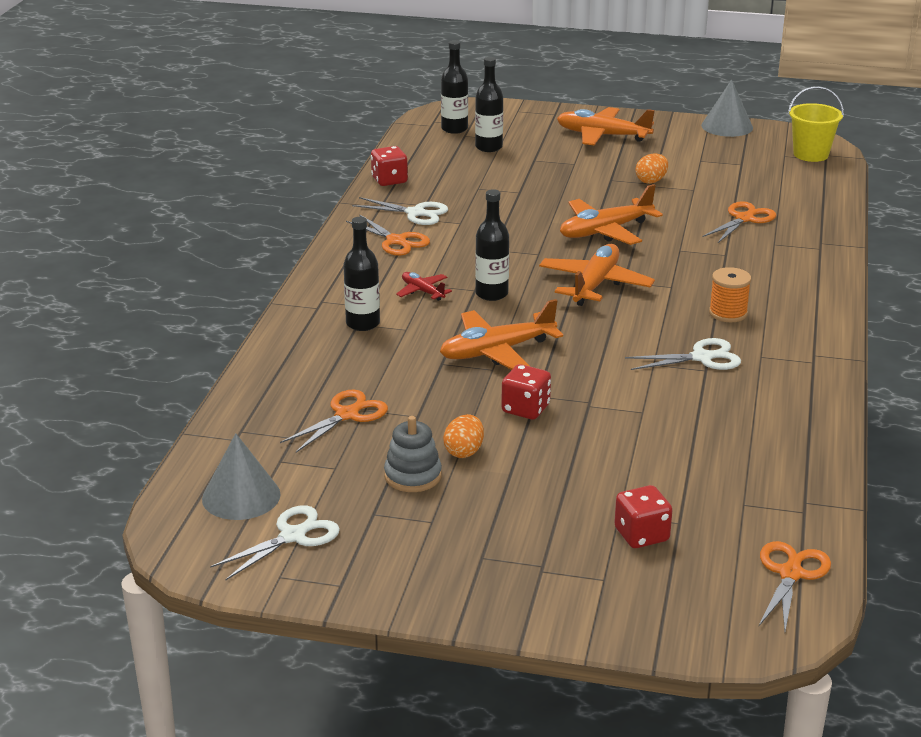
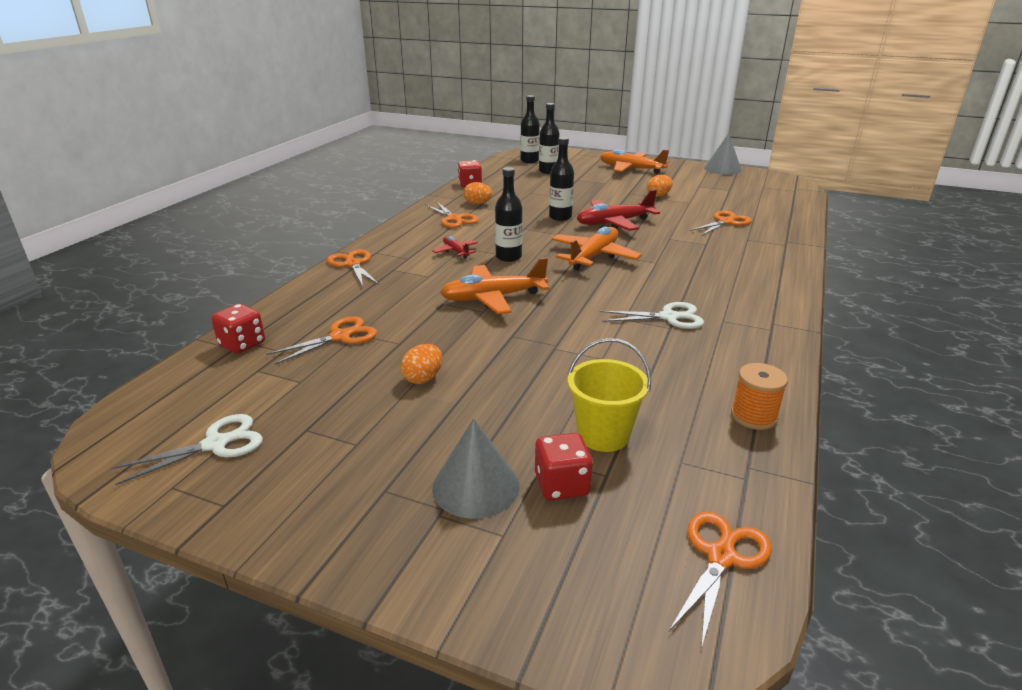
camera: 10 degrees right, 0 degrees up
(241, 496) = (199, 399): grey cone -> grey cone (475, 486)
(303, 321) = (353, 264): none -> orange scissors
(363, 324) = (397, 270): black bottle -> black bottle (560, 217)
(413, 476) = (364, 396): grey stacking toy -> none
(415, 213) = (477, 204): white scissors -> orange egg
(525, 409) = (496, 346): red dice -> red dice (242, 344)
(605, 231) = (614, 223): orange plane -> red plane
(728, 313) = (699, 285): orange spool -> orange spool (753, 416)
(811, 154) = (783, 187): yellow bucket -> yellow bucket (603, 435)

